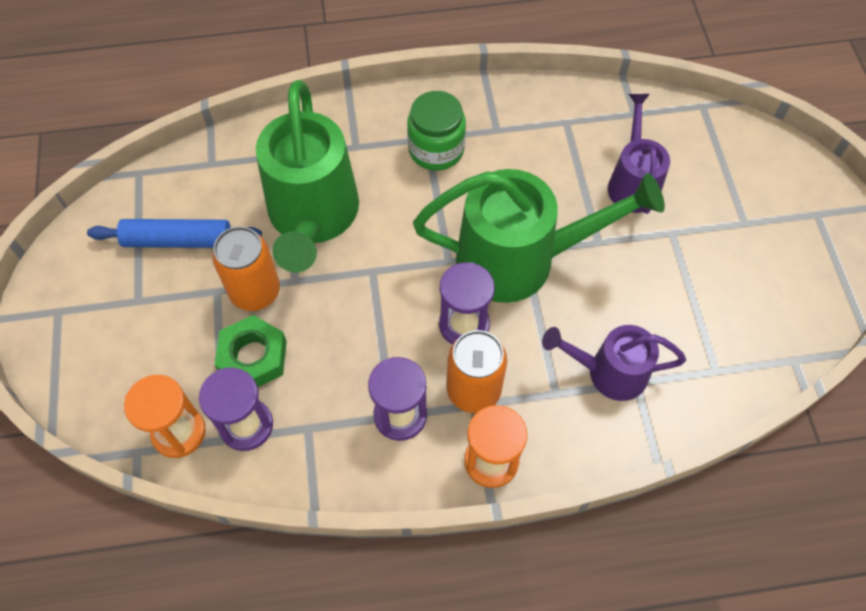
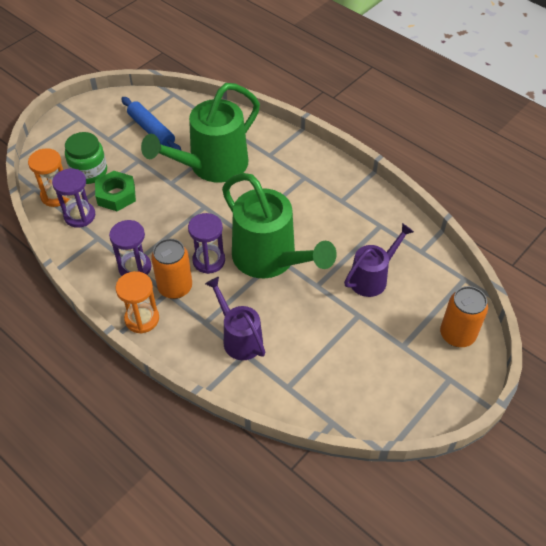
camera: 50 degrees right, 10 degrees down
(255, 291) = (151, 173): orange can -> orange can (457, 335)
(436, 149) = (301, 185): green jar -> green jar (89, 172)

